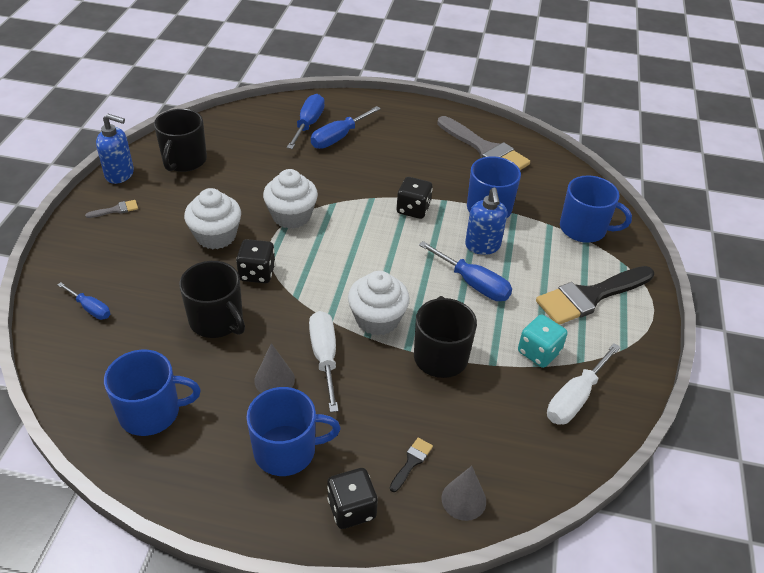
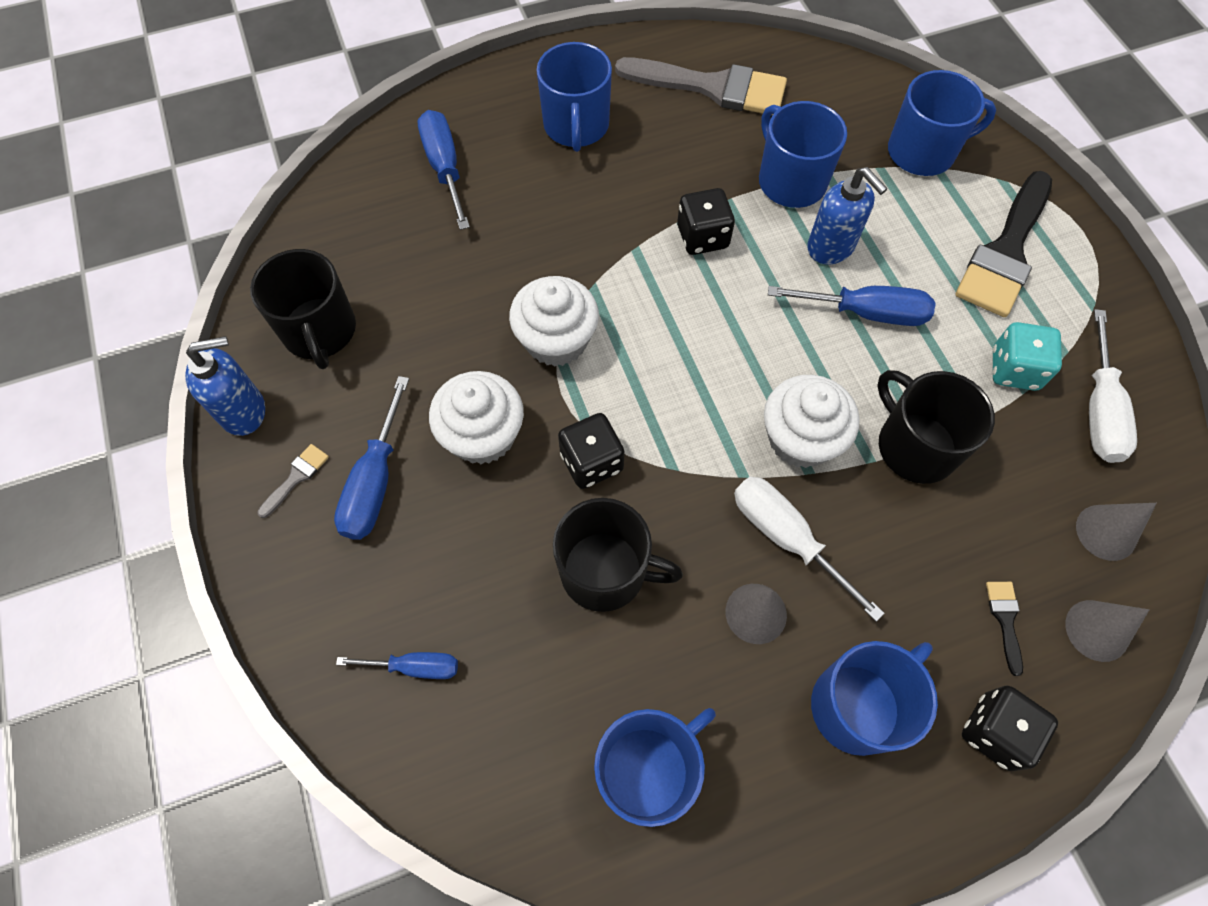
camera: 30 degrees left, 20 degrees up
(338, 137) = (506, 169): blue screwdriver -> blue screwdriver (375, 482)
(393, 135) = (576, 126): none -> blue mug
(518, 457) = (1106, 532): none -> grey cone

